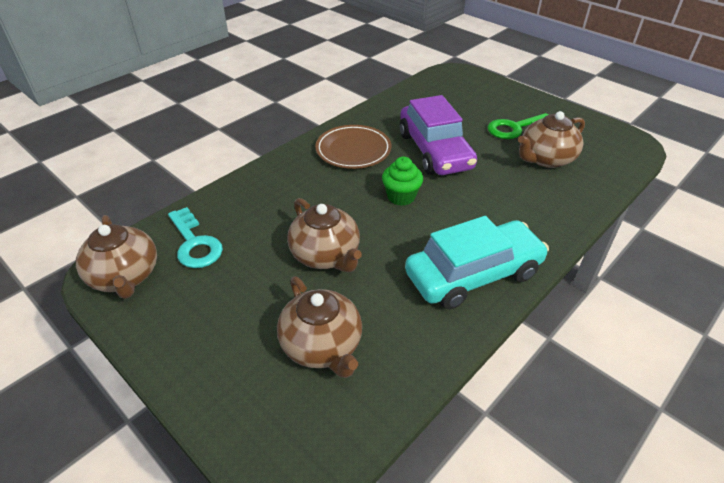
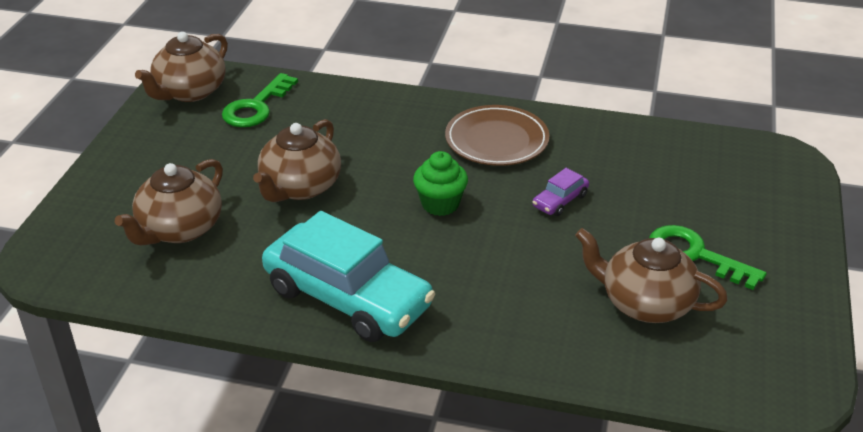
camera: 60 degrees right, 5 degrees down
(195, 243) = (256, 107): turquoise key -> green key
(434, 151) = (560, 201): purple car -> purple car, size x0.42

